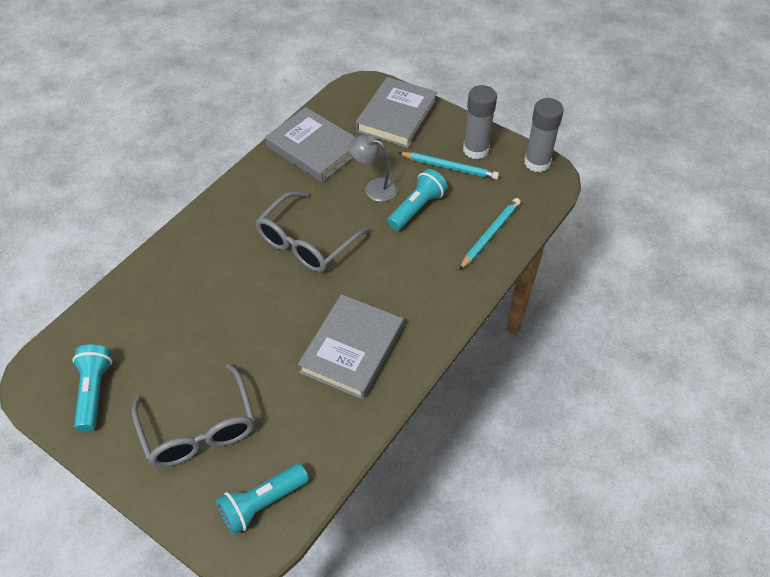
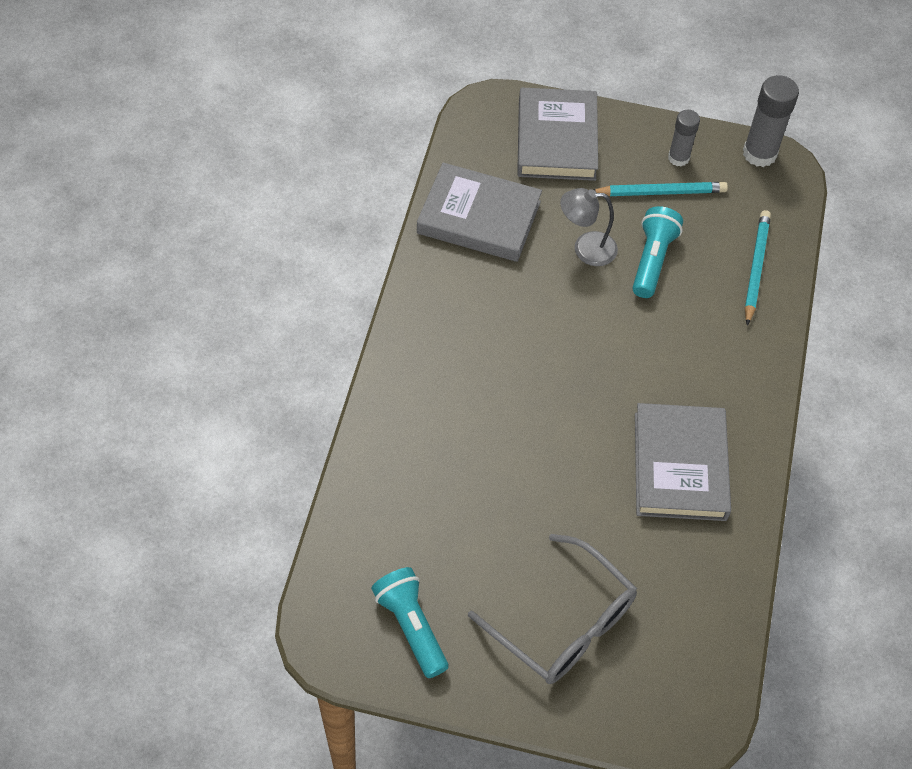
camera: 25 degrees left, 5 degrees up
(262, 503) = (686, 679): turquoise flashlight -> none
(307, 242) = (547, 348): grey glasses -> none
(475, 150) = (678, 158): grey glue stick -> grey glue stick, size x0.63

